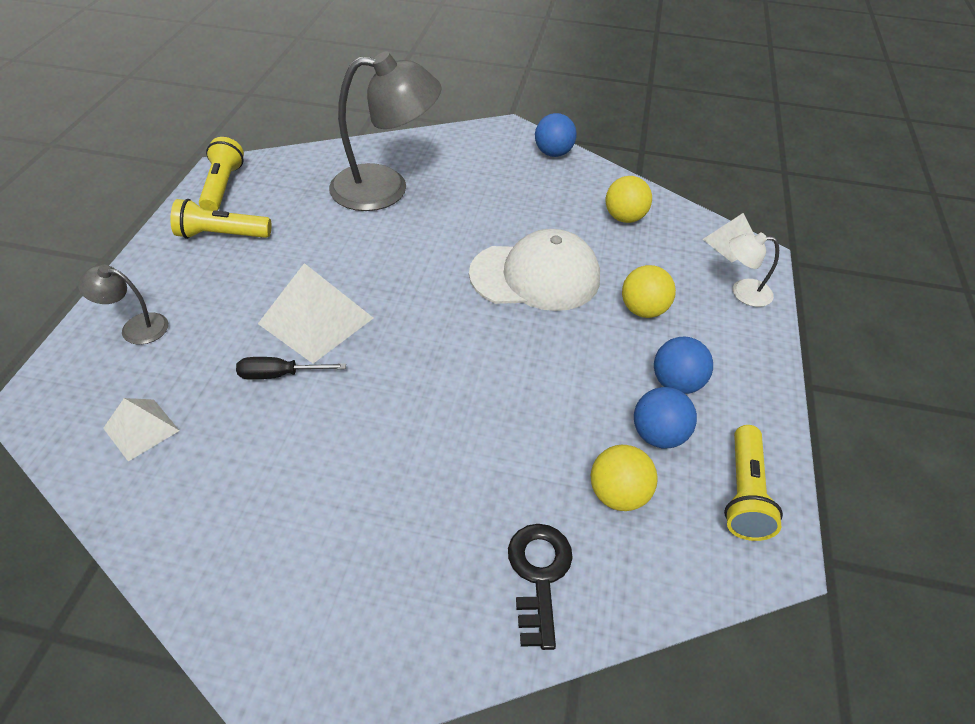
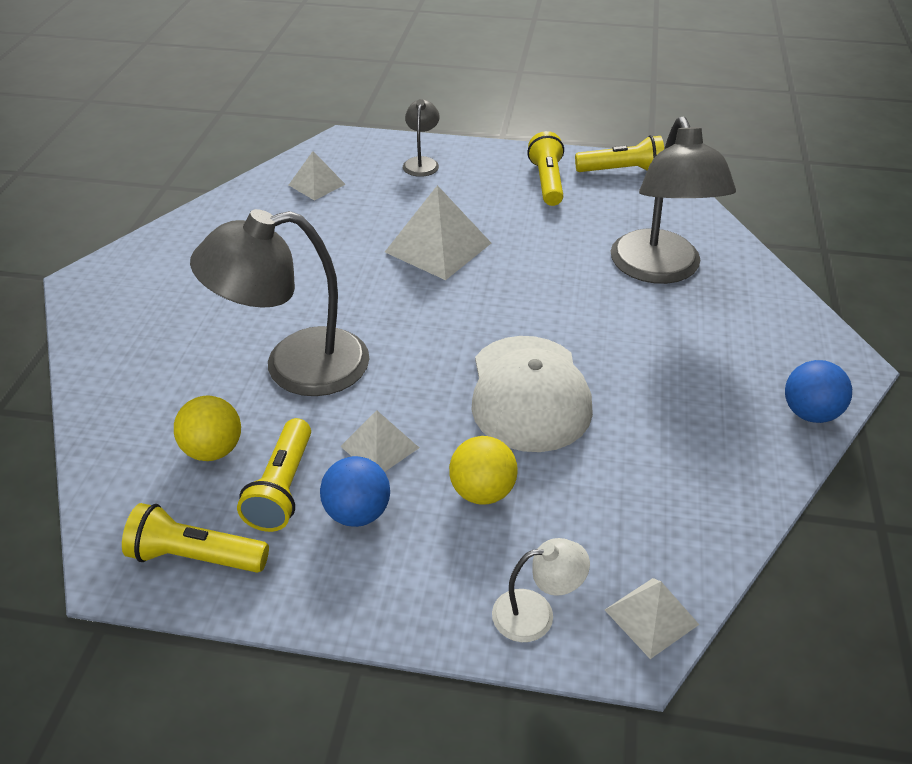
camera: 90 degrees right, 5 degrees down
(279, 375) = (370, 236): black screwdriver -> none
(497, 434) = (295, 366): none -> grey lamp
(539, 574) = (143, 394): black key -> none
(602, 369) = (380, 447): none -> white pyramid
(624, 218) = (676, 486): yellow ball -> none
(658, 435) = (282, 488): blue ball -> yellow flashlight
(743, 292) = (536, 613): white lamp -> white lamp turned 75 degrees clockwise

